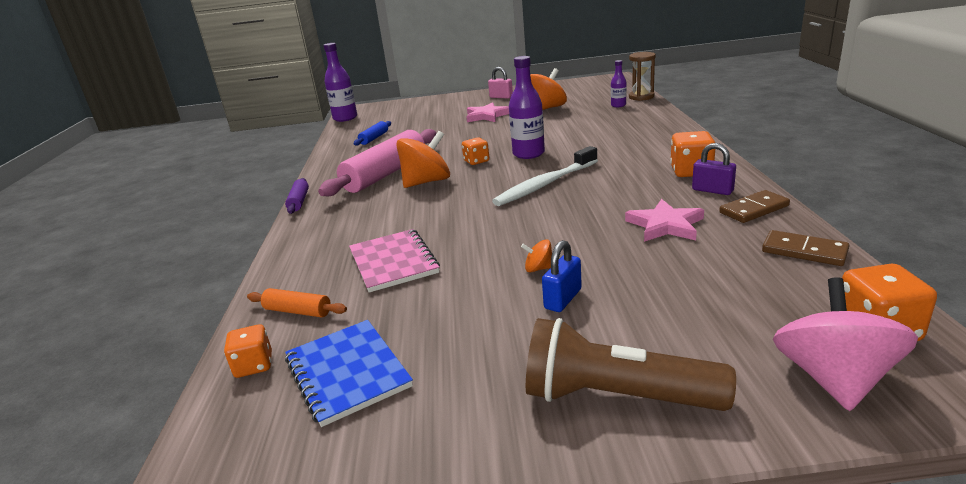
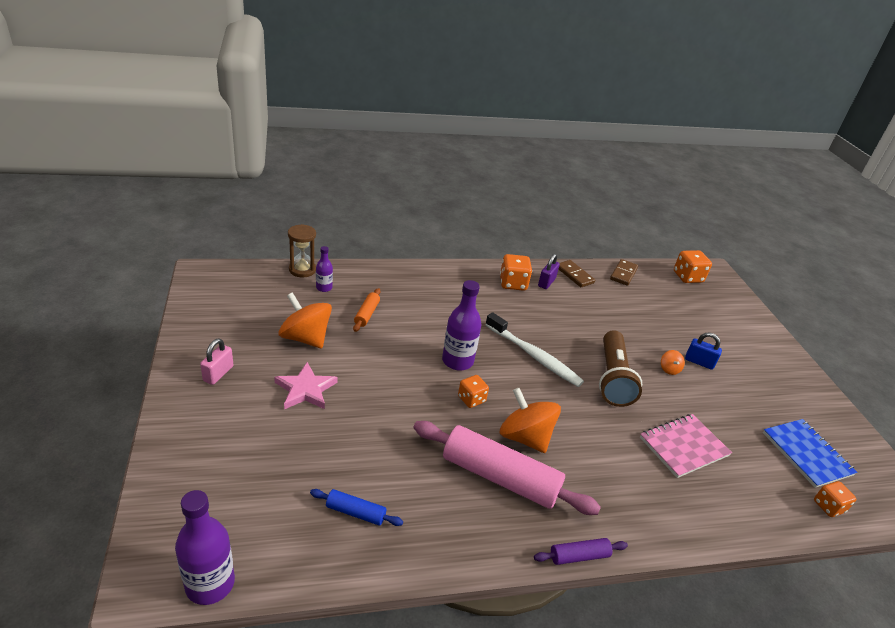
camera: 105 degrees left, 10 degrees up
(298, 311) = (766, 496): orange rolling pin -> orange rolling pin (367, 314)
(347, 372) = (806, 454): blue notebook -> blue notebook turned 75 degrees counterclockwise
(615, 397) = (767, 353): brown flashlight -> brown flashlight (613, 378)
(665, 225) = (600, 310): pink star -> none
(833, 379) = (725, 296): pink spinning top -> none

